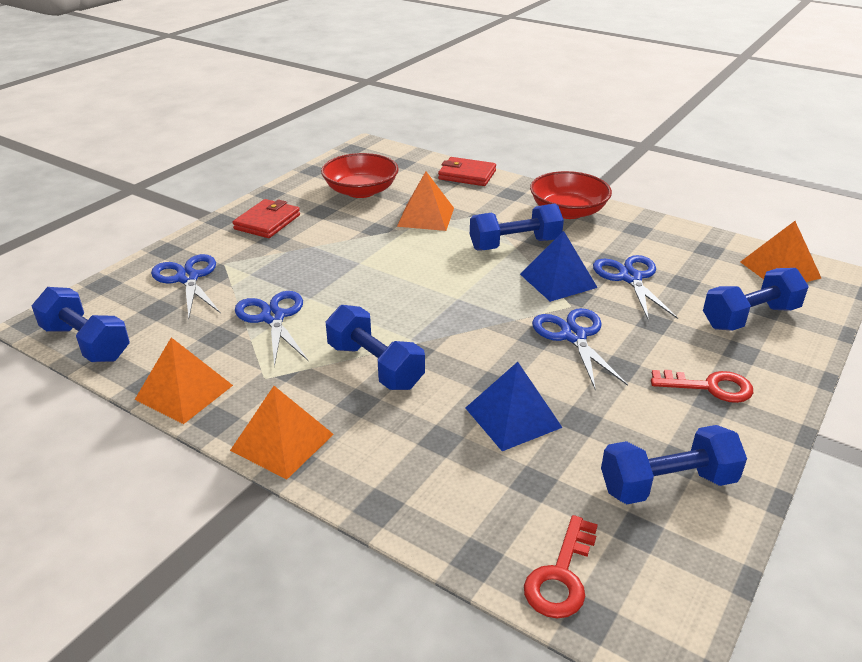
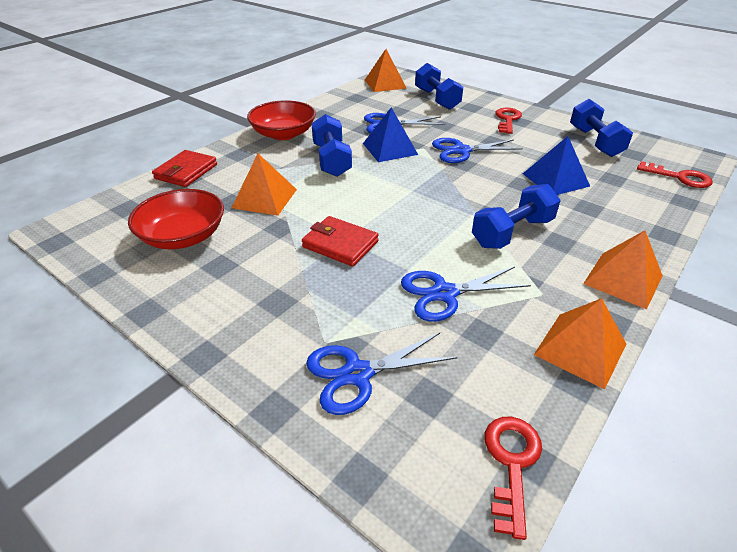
camera: 85 degrees left, 5 degrees up
(86, 343) = (511, 463): blue dumbbell -> red key
(267, 222) = (230, 309): red wallet -> red wallet (340, 244)

